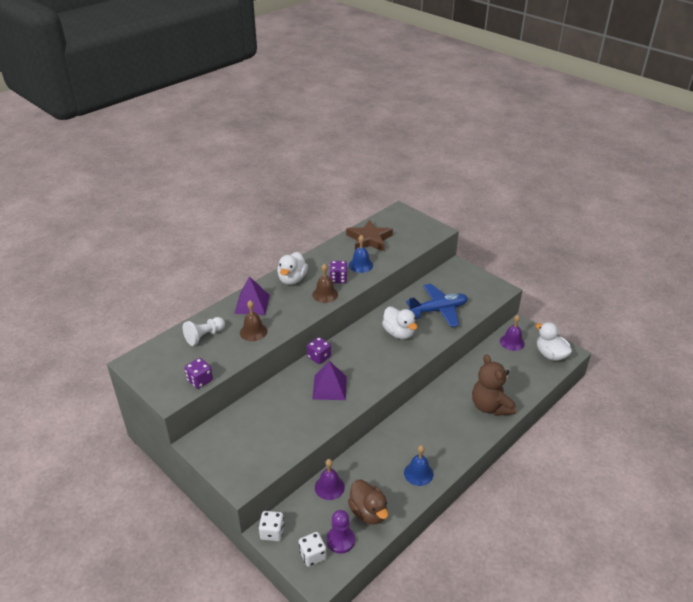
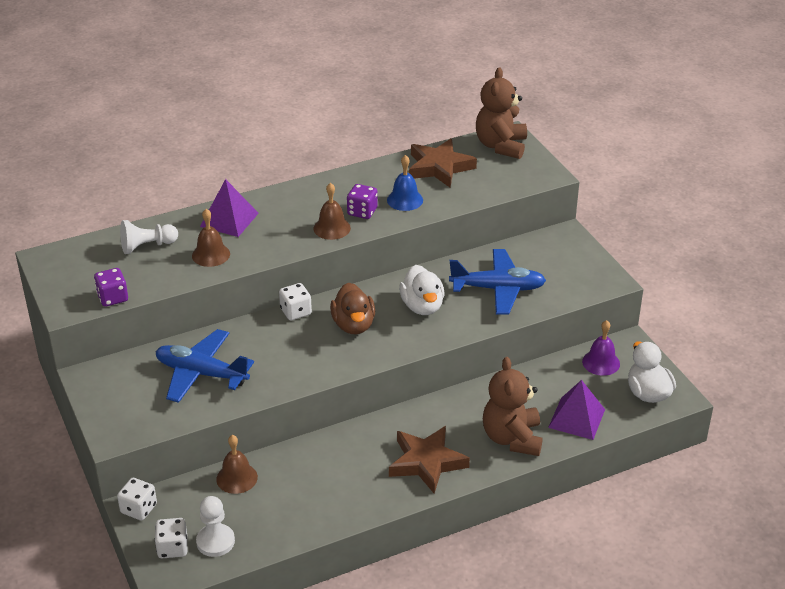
camera: 20 degrees right, 0 degrees up
(279, 418) = (201, 373): none -> blue plane
(292, 279) = (300, 199): white duck -> none
(319, 357) = (296, 312): purple dice -> white dice
(329, 387) = (287, 352): purple pyramid -> purple pyramid (576, 418)
(329, 487) = (237, 478): purple bell -> brown bell
(340, 540) = (215, 541): purple pawn -> white pawn
(368, 512) = (268, 520): brown duck -> brown duck (353, 325)
(398, 218) = (501, 146): none -> brown teddy bear
(418, 473) = (360, 493): blue bell -> none
(447, 438) = (426, 462): none -> brown star

